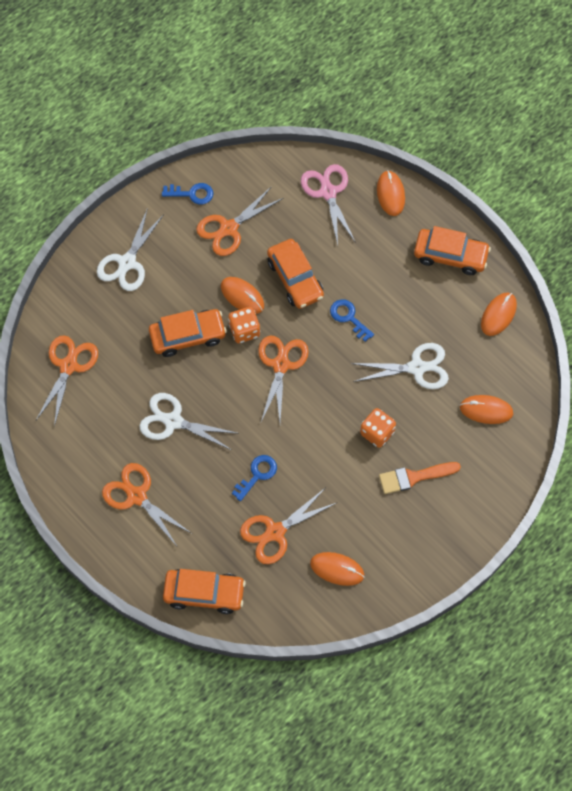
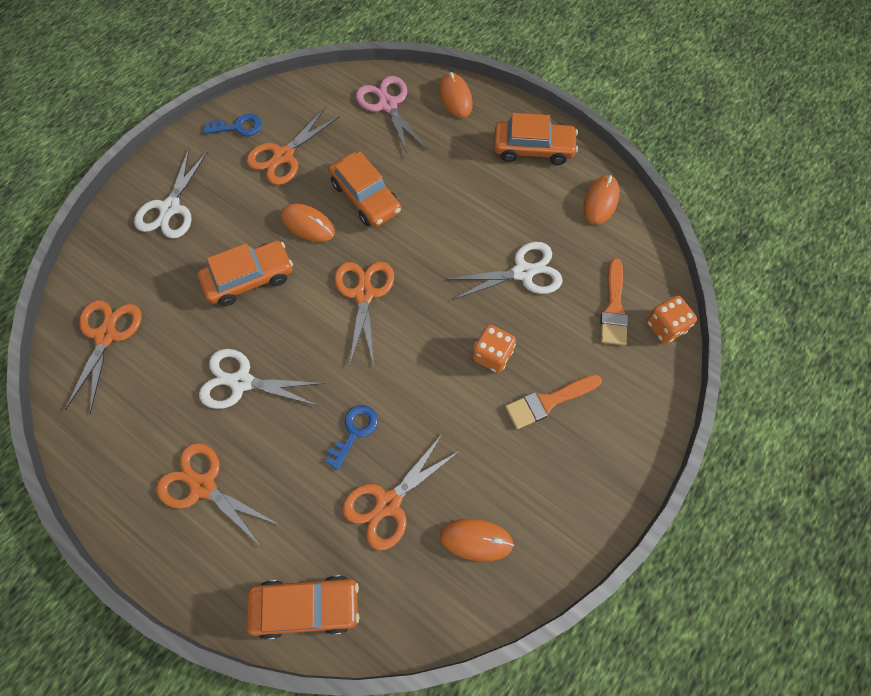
camera: 10 degrees left, 0 degrees up
(244, 331) = (315, 262): orange dice -> orange dice (665, 326)
(348, 317) = (434, 229): blue key -> none
(486, 410) = (614, 308): orange mouse -> orange brush

